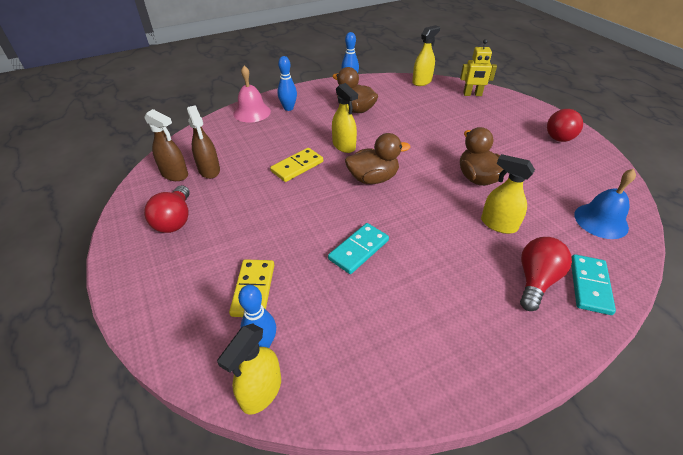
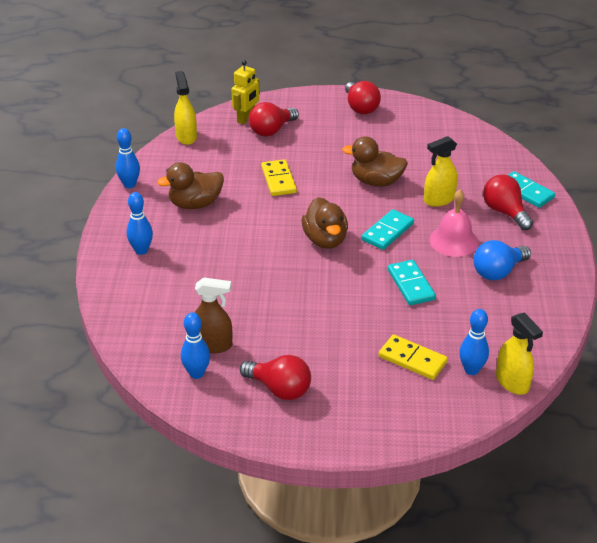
camera: 60 degrees left, 5 degrees down
(175, 174) = (196, 373): brown spray bottle -> blue bowling pin
(252, 112) = (121, 281): pink bell -> pink bell (453, 241)
(297, 166) = (263, 281): yellow domino -> yellow domino (278, 180)
(344, 146) = (256, 237): yellow spray bottle -> none
(373, 178) = (325, 240): brown duck -> brown duck turned 150 degrees clockwise
(418, 209) = (388, 232): none -> turquoise domino
(434, 310) = (498, 271): none -> blue light bulb
(474, 108) = (271, 130): none -> red light bulb
(601, 220) = (473, 150): blue bell -> none

